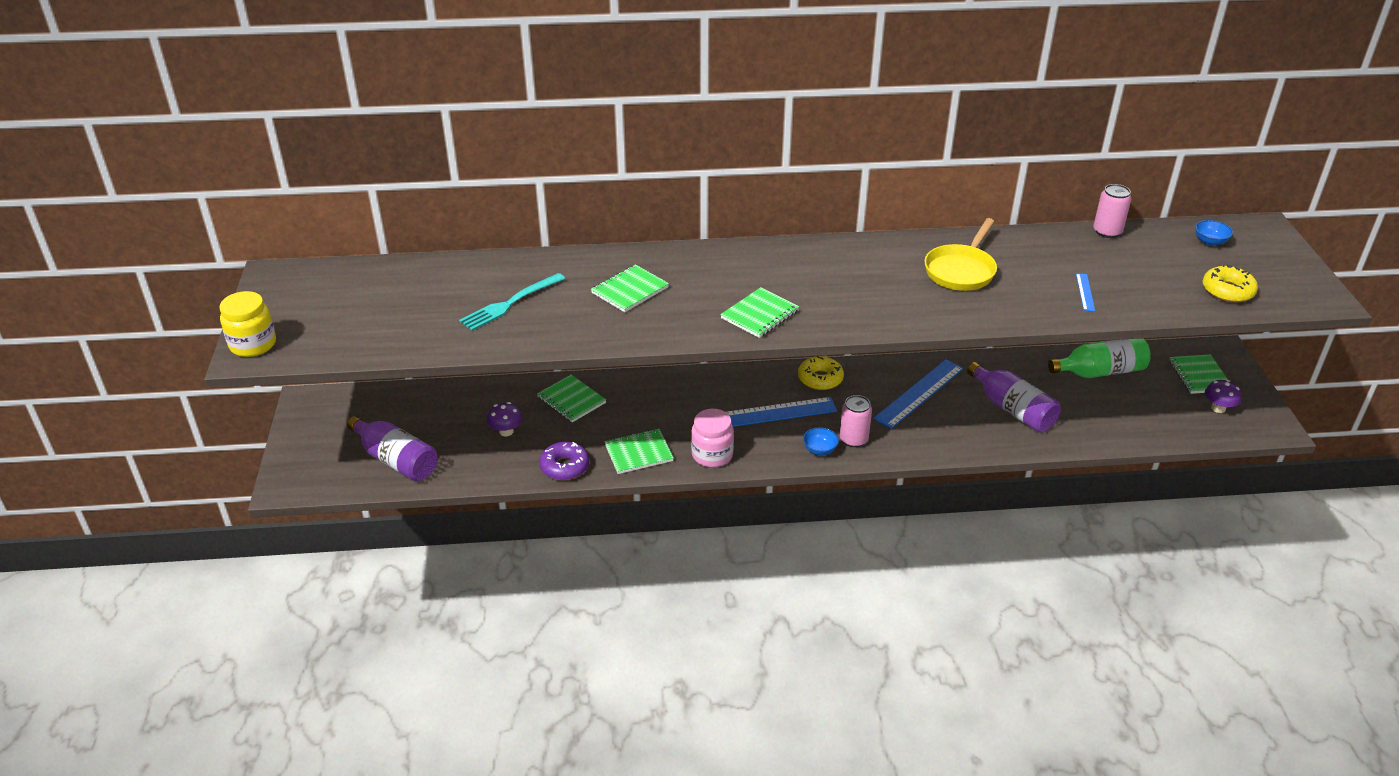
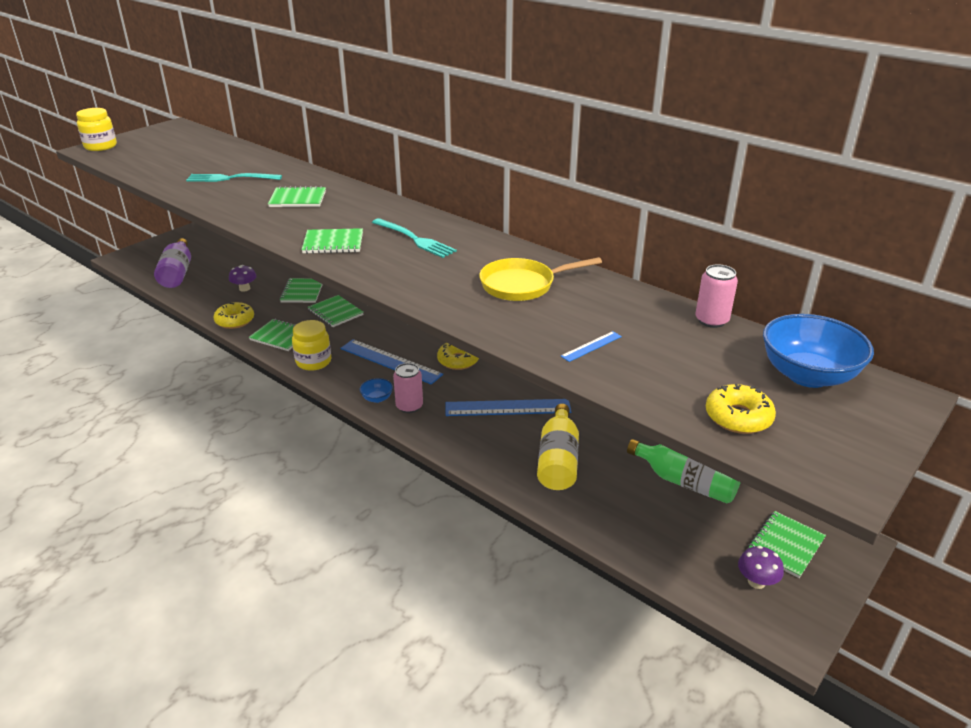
camera: 45 degrees right, 5 degrees down
(564, 467) = (235, 321): purple donut -> yellow donut
(642, 400) = (335, 312): none -> green notebook
(712, 455) = (313, 361): pink jar -> yellow jar
(812, 274) = (415, 239): none -> turquoise fork
(1012, 409) = (558, 460): purple bottle -> yellow bottle
(1210, 242) = (807, 375): blue bowl -> blue bowl, size x2.24

